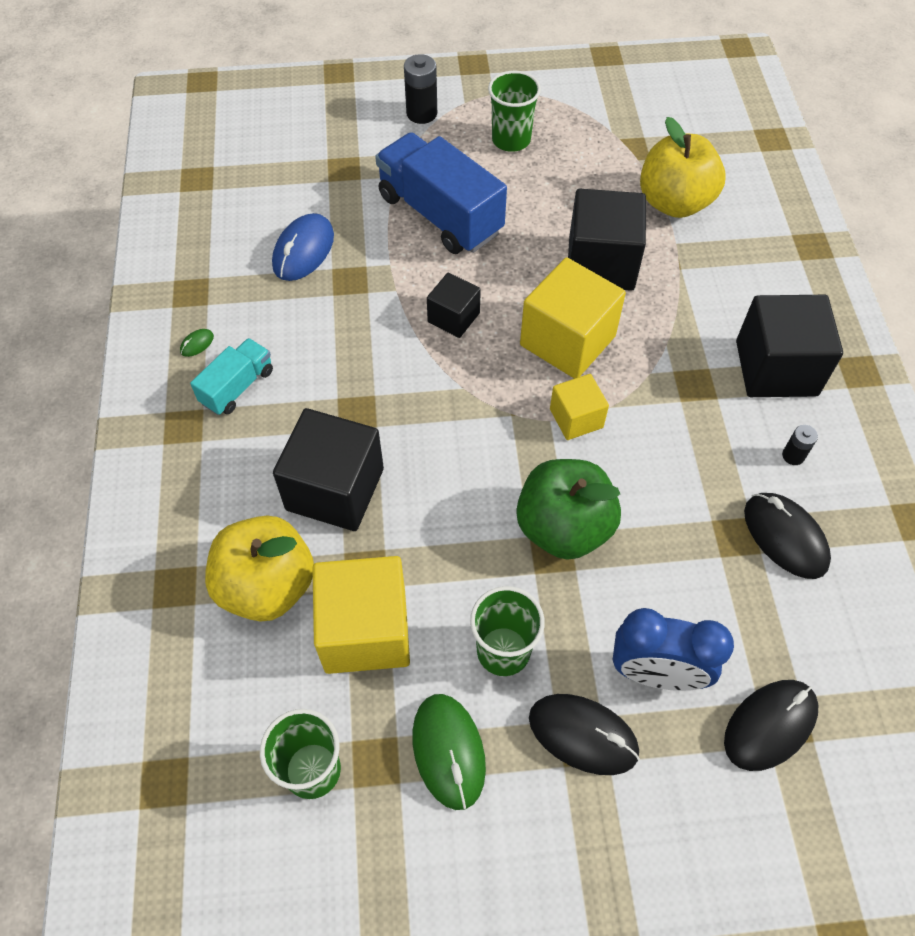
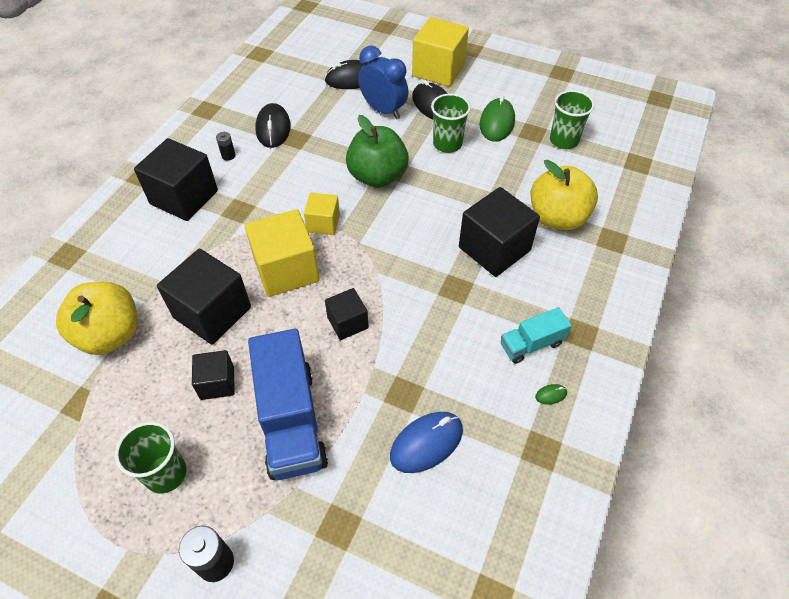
camera: 150 degrees left, 5 degrees down
(365, 630) = (512, 178): yellow cube -> yellow cube (438, 70)
(533, 211) = (217, 383): none -> black cube

